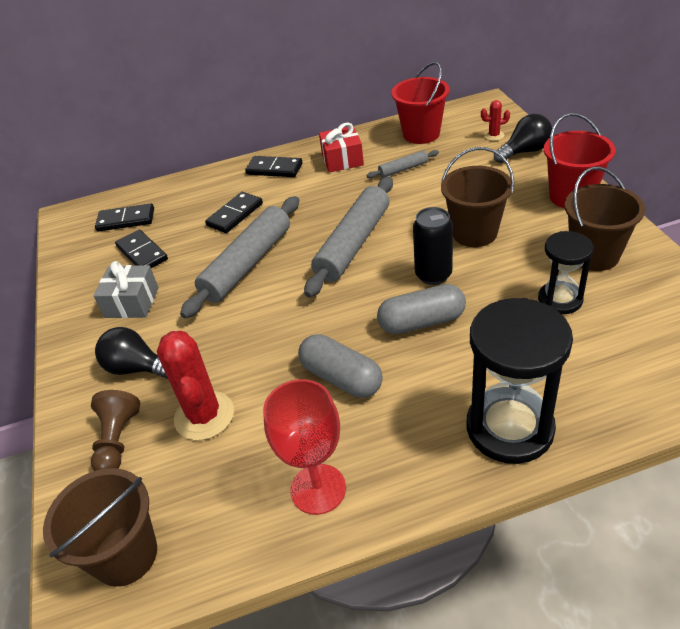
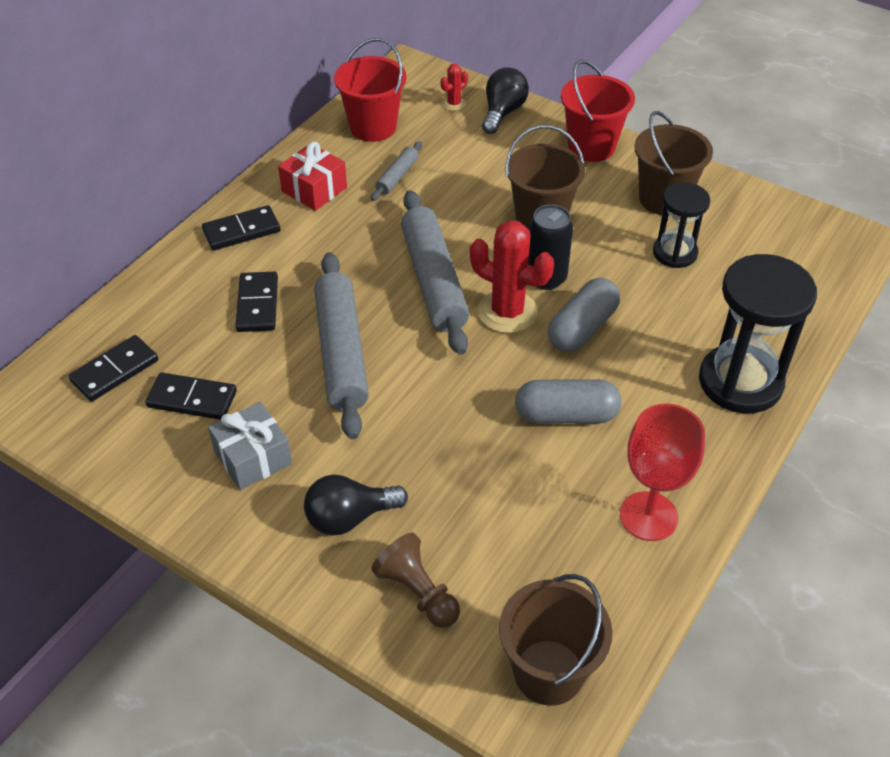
camera: 45 degrees left, 5 degrees up
(204, 416) = (477, 519): red cactus -> red cactus (507, 312)

